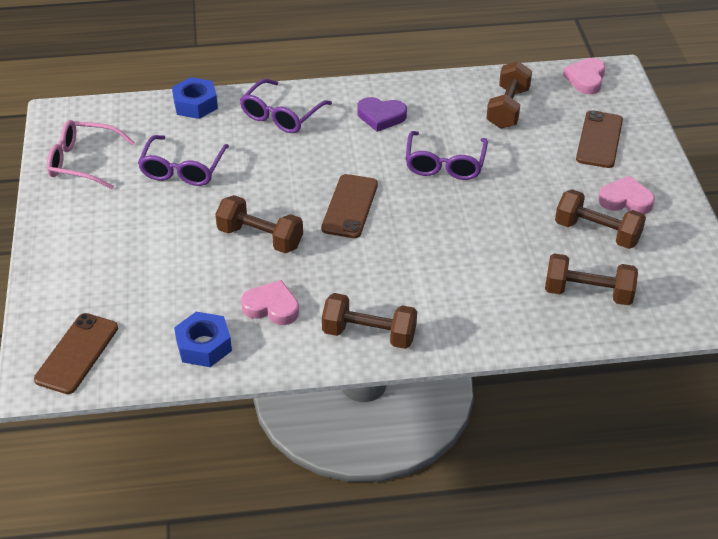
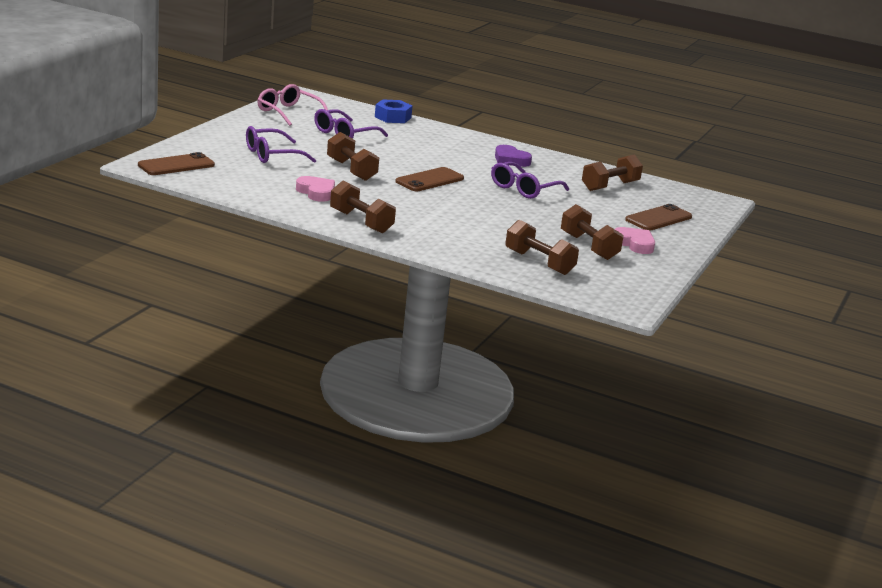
camera: 30 degrees right, 20 degrees down
(204, 346) = (252, 189): blue nut -> none
(281, 115) = (442, 138): purple glasses -> purple glasses (272, 155)
(586, 79) = (693, 196): pink heart -> none

